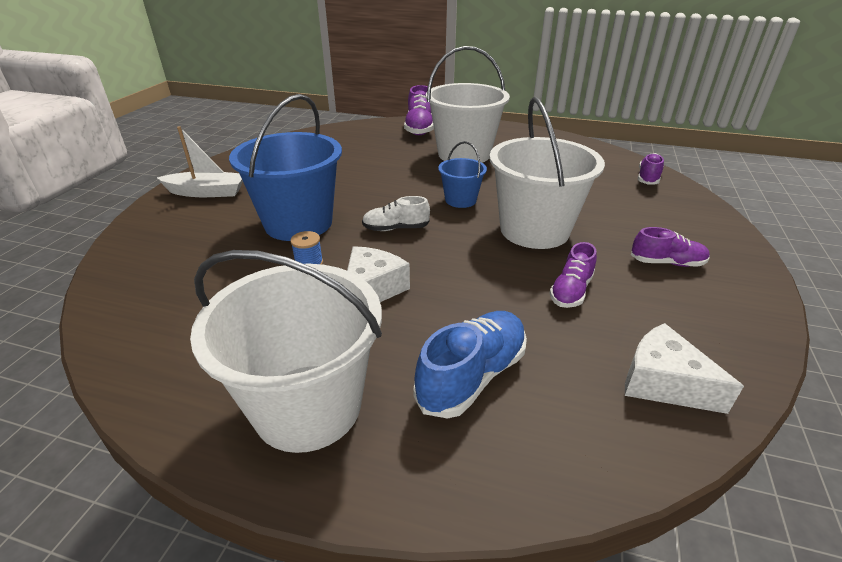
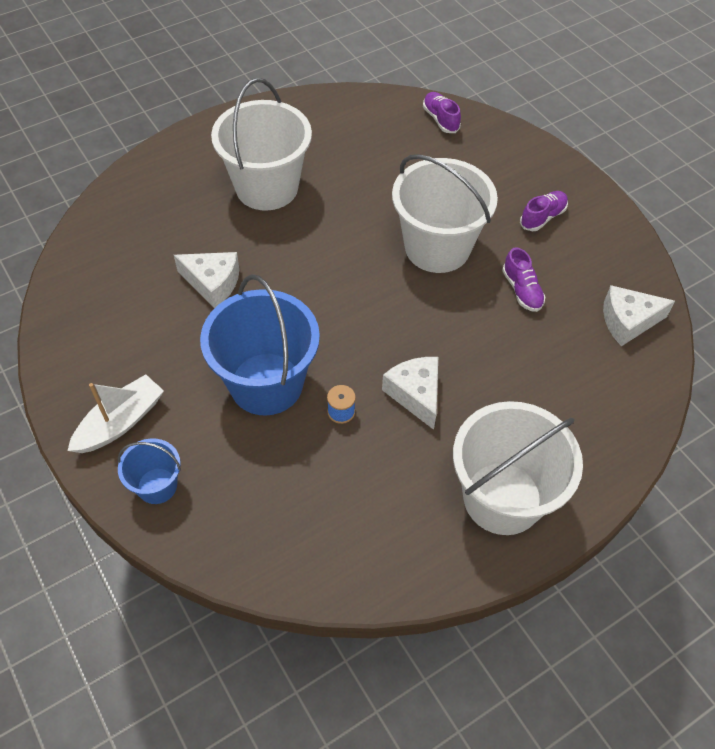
camera: 50 degrees left, 20 degrees up
(359, 172) = (213, 283): none -> white cheese
(395, 228) = (346, 326): white shoe -> none
(419, 128) = (166, 173): purple shoe -> none
(460, 200) = (347, 254): blue bucket -> blue bucket (157, 486)
(472, 376) = (548, 401): blue shoe -> none

